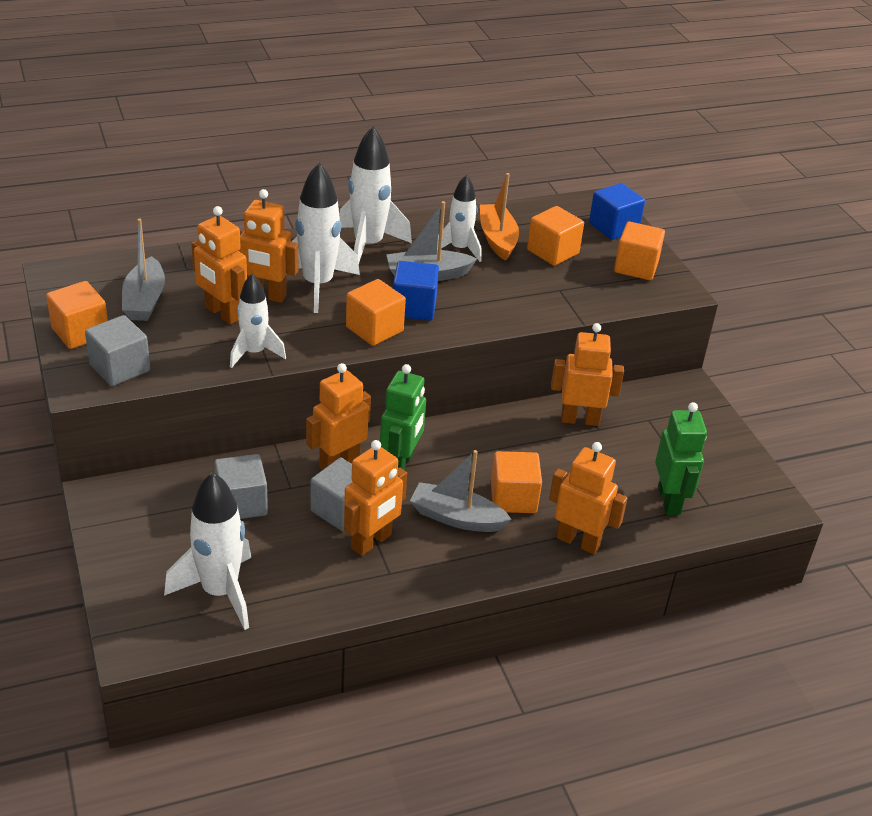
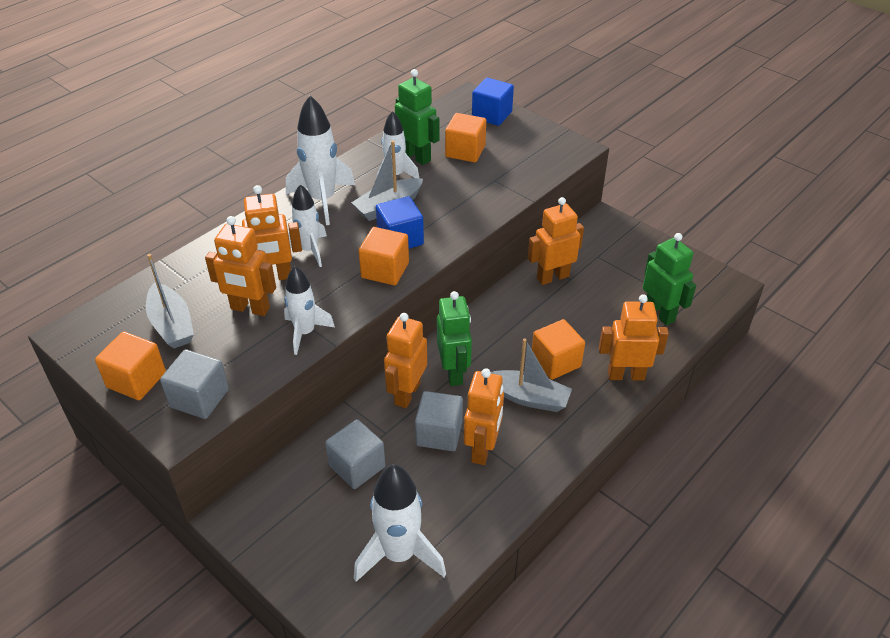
camera: 25 degrees left, 5 degrees up
(318, 285) = (309, 250): white rocket -> white rocket, size x0.65
(456, 518) = (528, 398): grey boat -> grey boat turned 150 degrees counterclockwise
(497, 239) = (417, 156): orange boat -> green robot
(636, 267) = (532, 141): orange cube -> none

